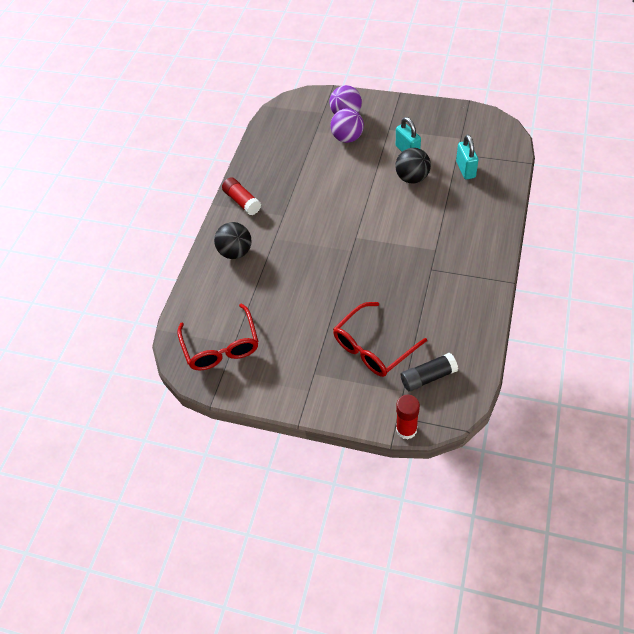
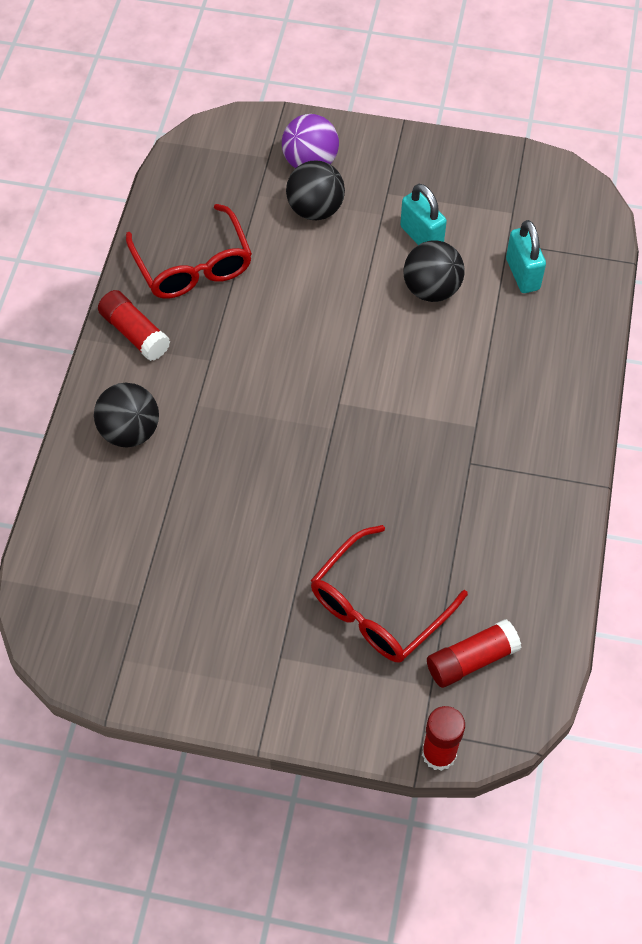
camera: 10 degrees left, 5 degrees up
(221, 346) = (117, 610): red glasses -> red glasses (193, 266)
(347, 138) = (315, 209): purple ball -> black ball
(428, 377) = (471, 659): black glue stick -> red glue stick

